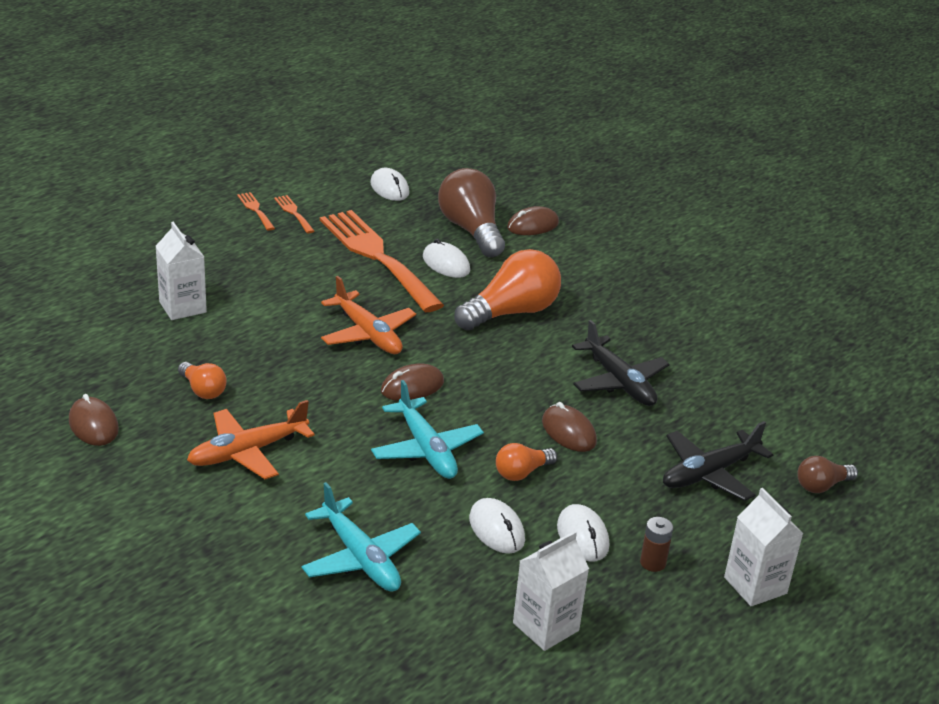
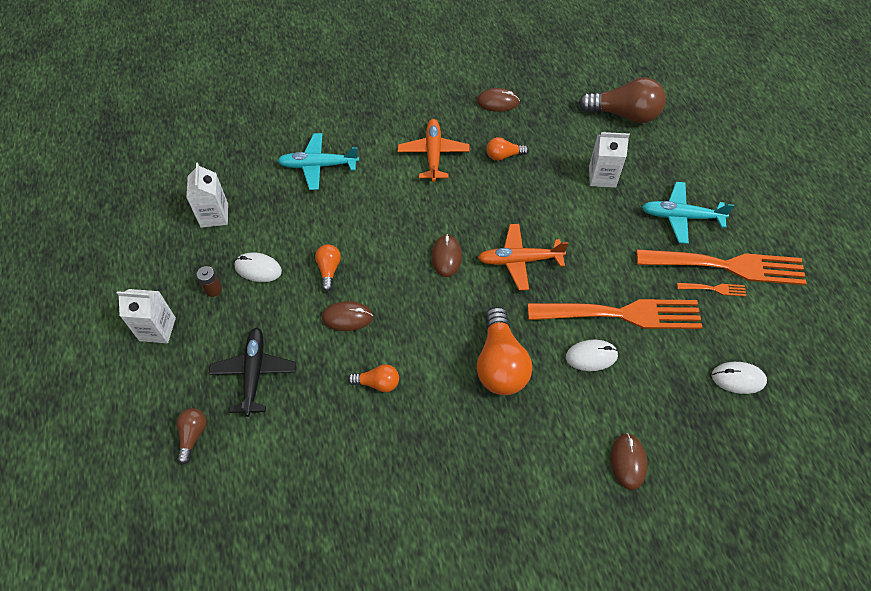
camera: 125 degrees right, 25 degrees up
(255, 210) = (728, 266): orange fork -> orange fork, size x2.48
(426, 449) = (382, 234): turquoise plane -> turquoise plane (681, 217)
(471, 231) = (637, 404): brown light bulb -> brown light bulb (624, 114)
(496, 529) = (294, 232): white mouse -> none
(619, 381) = (377, 383): black plane -> orange light bulb

